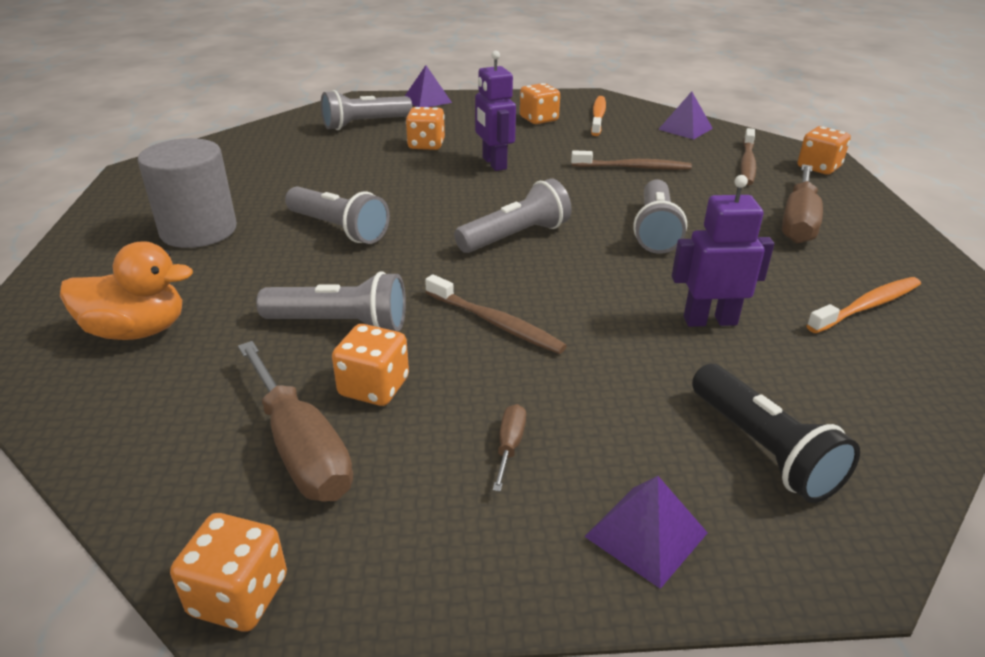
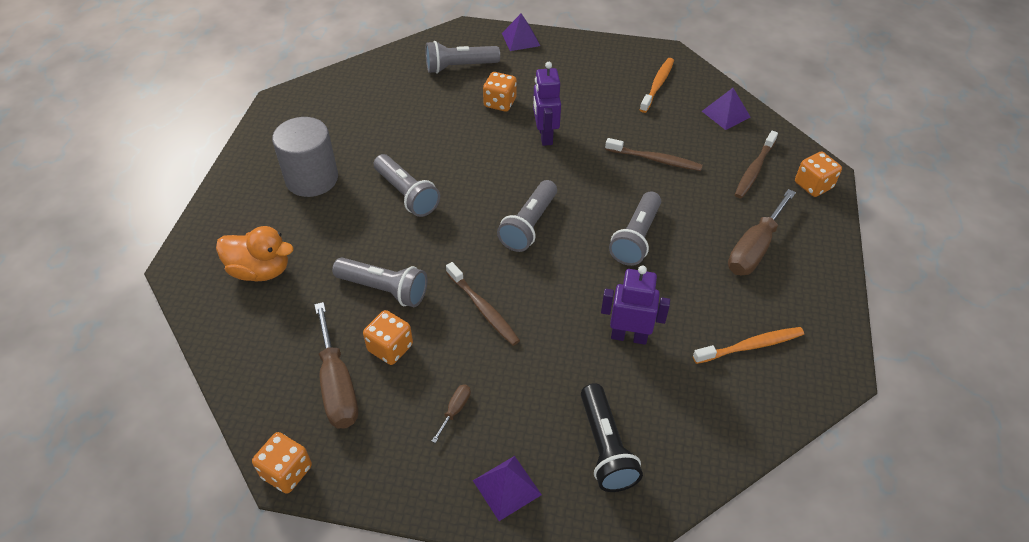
camera: 15 degrees right, 15 degrees up
(515, 236) = (529, 225): grey flashlight -> grey flashlight turned 135 degrees clockwise
(539, 119) = (605, 81): orange dice -> none

